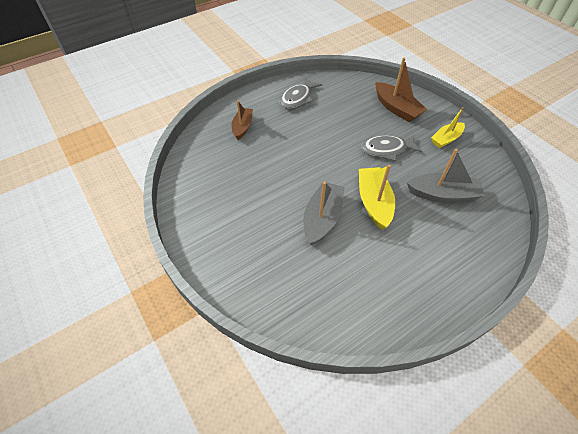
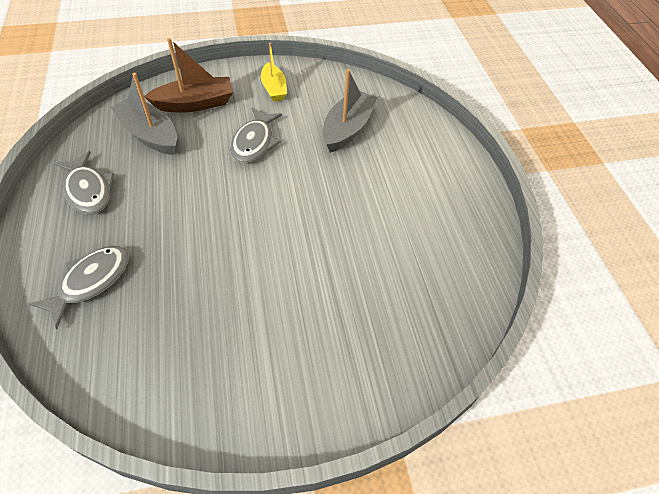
camera: 70 degrees left, 0 degrees up
(242, 127) = (91, 282): brown boat -> grey fish
(322, 218) = (322, 249): grey boat -> grey boat (150, 134)
(374, 202) = (326, 189): yellow boat -> none

